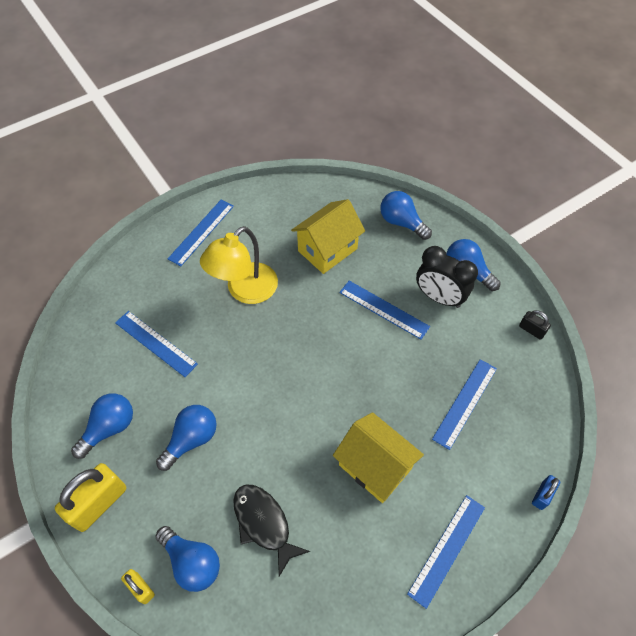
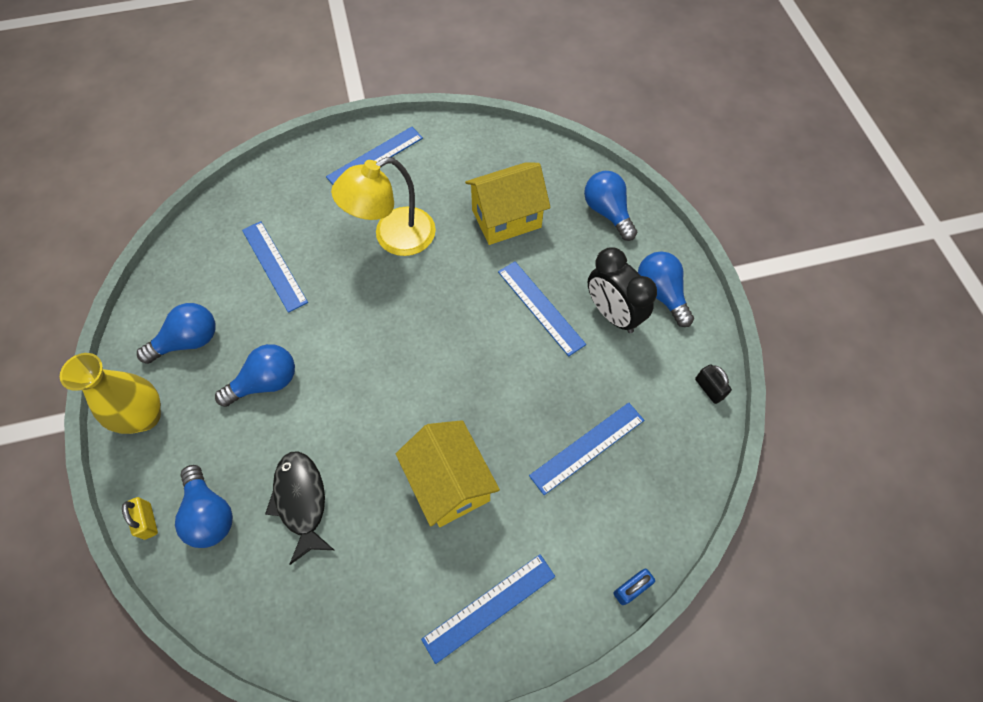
camera: 20 degrees right, 5 degrees up
(99, 503) = (144, 416): yellow padlock -> yellow vase

